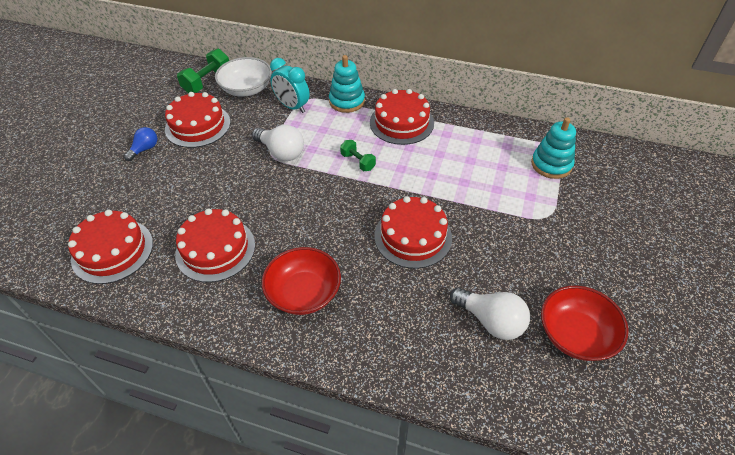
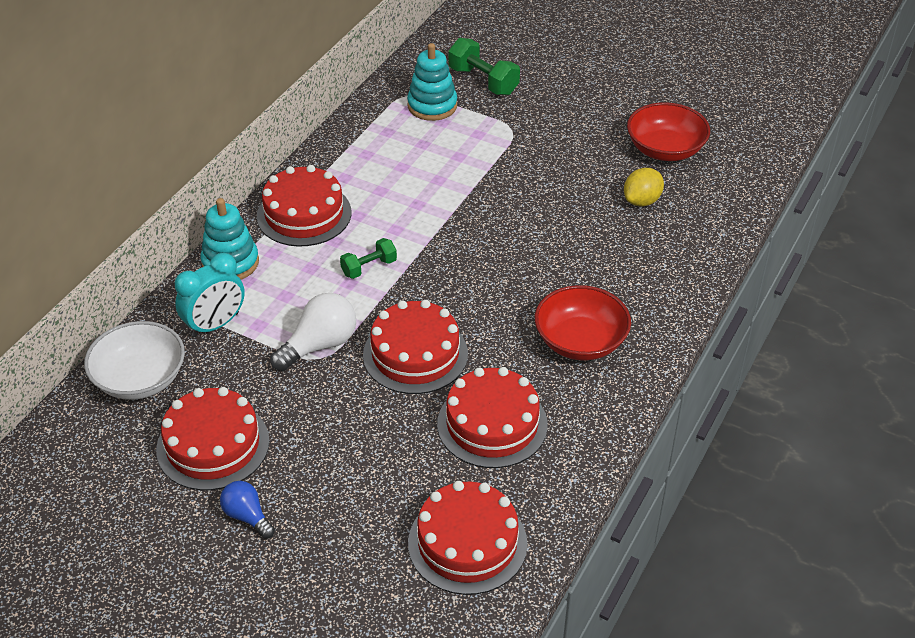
camera: 80 degrees left, 5 degrees down
(207, 82) = (90, 432): green dumbbell -> green dumbbell (483, 81)
(413, 236) = (515, 237): red cake -> red cake (415, 354)
(491, 321) = (642, 201): white light bulb -> yellow lemon

